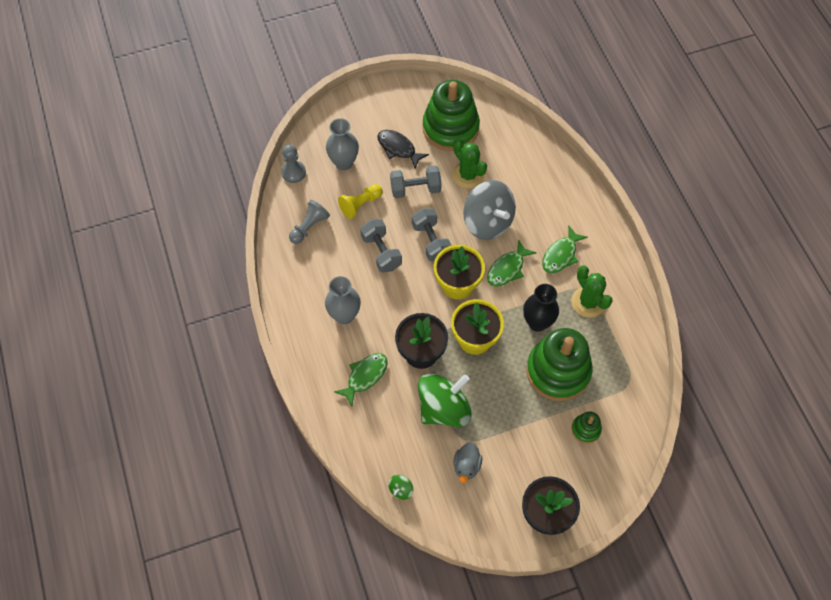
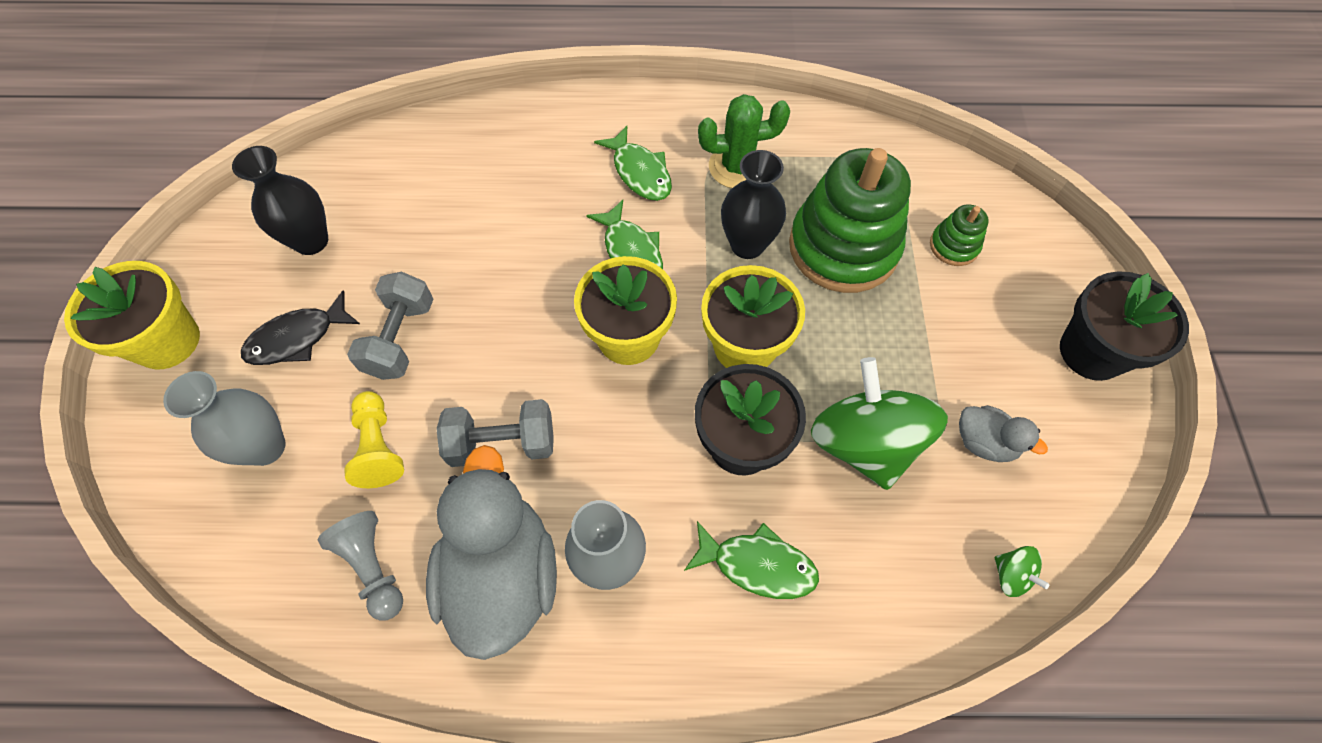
camera: 70 degrees left, 0 degrees up
(293, 172) = (224, 558): grey pawn -> none
(323, 276) = (502, 574): none -> grey duck
(365, 376) = (757, 565): green fish -> green fish turned 135 degrees clockwise
(376, 100) = (167, 341): none -> yellow flower pot
(431, 241) = (522, 349): grey dumbbell -> none
(450, 128) = (311, 241): green stacking toy -> black vase
(468, 175) = (421, 247): green cactus -> none
(488, 222) = (529, 250): grey spinning top -> none

